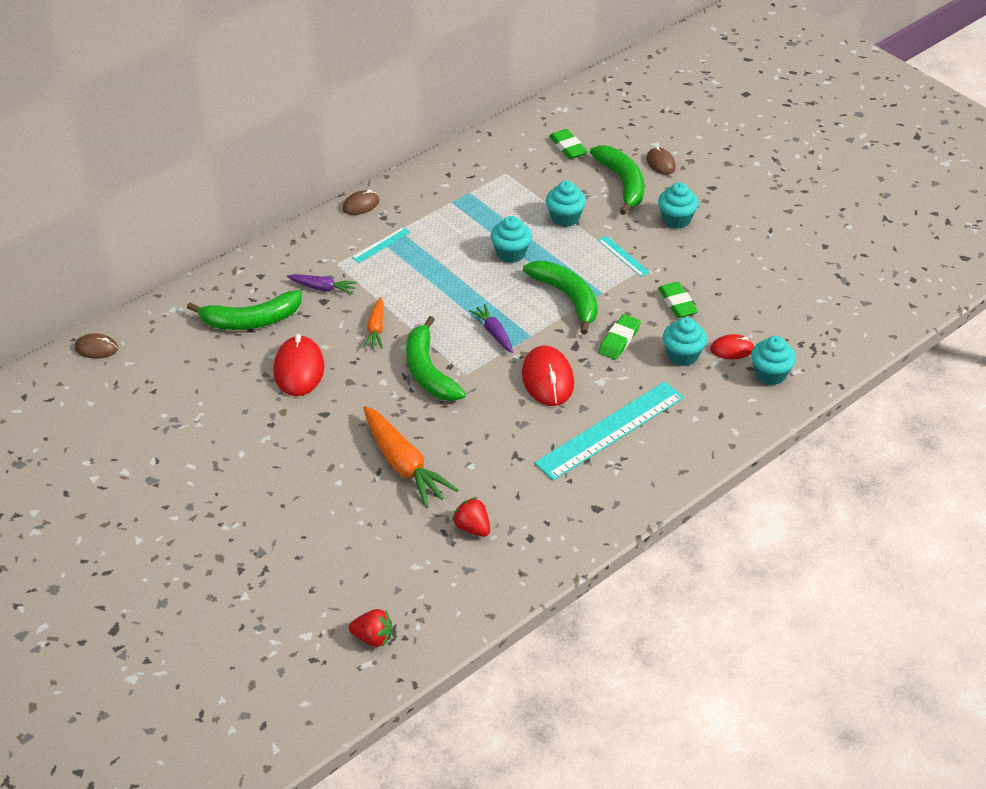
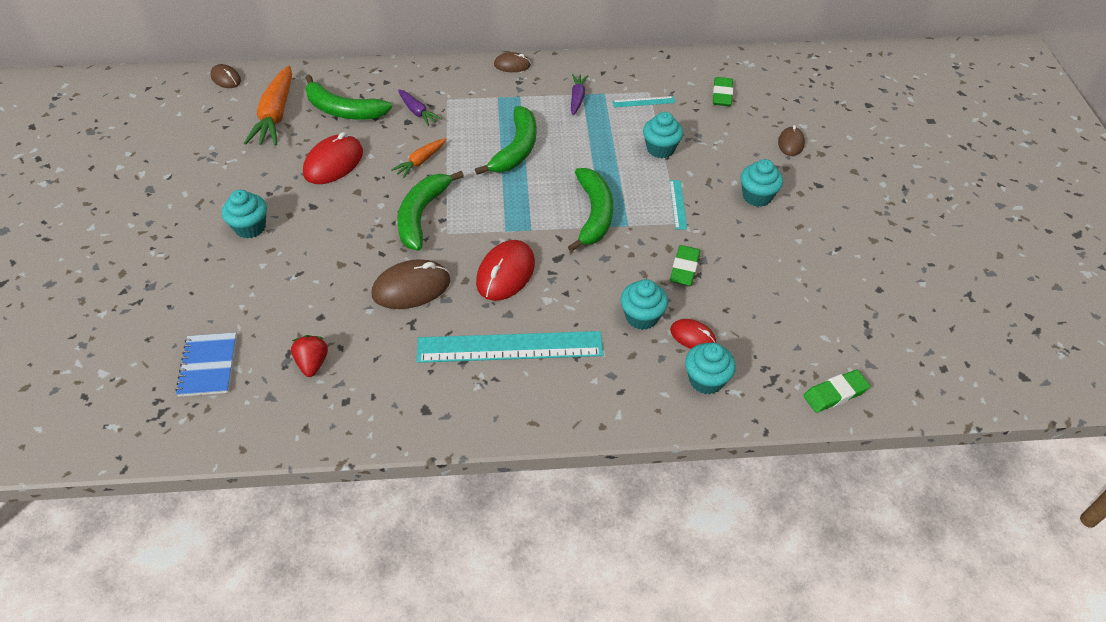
camera: 35 degrees right, 5 degrees up
(373, 637) = (141, 407): red strawberry -> none
(381, 245) = (494, 101): turquoise ruler -> turquoise ruler (643, 102)
(389, 578) = (208, 365): none -> blue notebook
(404, 465) = (322, 279): orange carrot -> orange carrot (276, 115)
(485, 430) = (411, 288): none -> brown mouse
(494, 333) = (504, 212): purple carrot -> purple carrot (577, 98)
(511, 253) = (586, 155): turquoise cupcake -> turquoise cupcake (250, 227)
(619, 340) = (600, 273): green eraser -> green eraser (835, 393)
(622, 183) = (739, 144): green banana -> green banana (516, 149)

